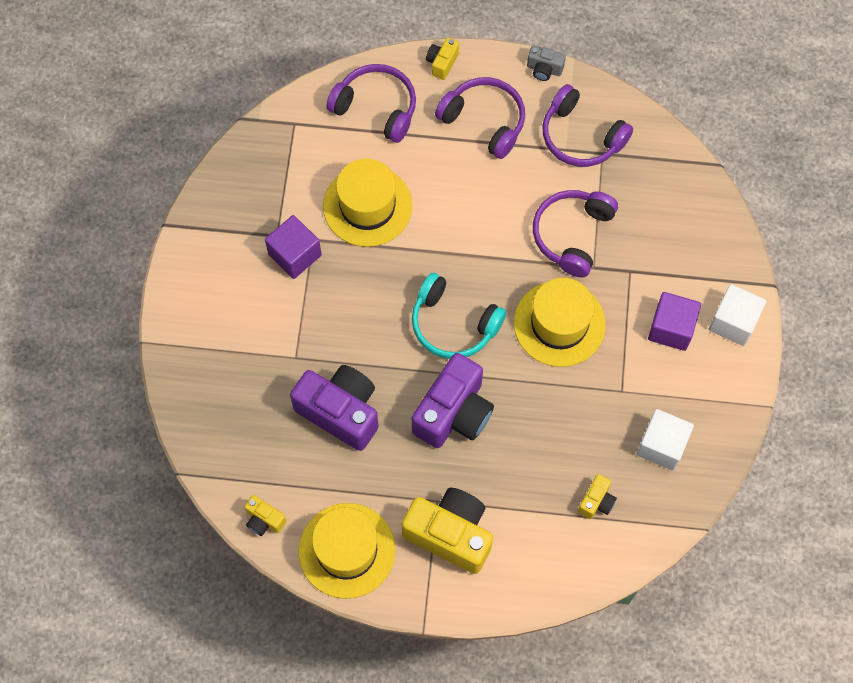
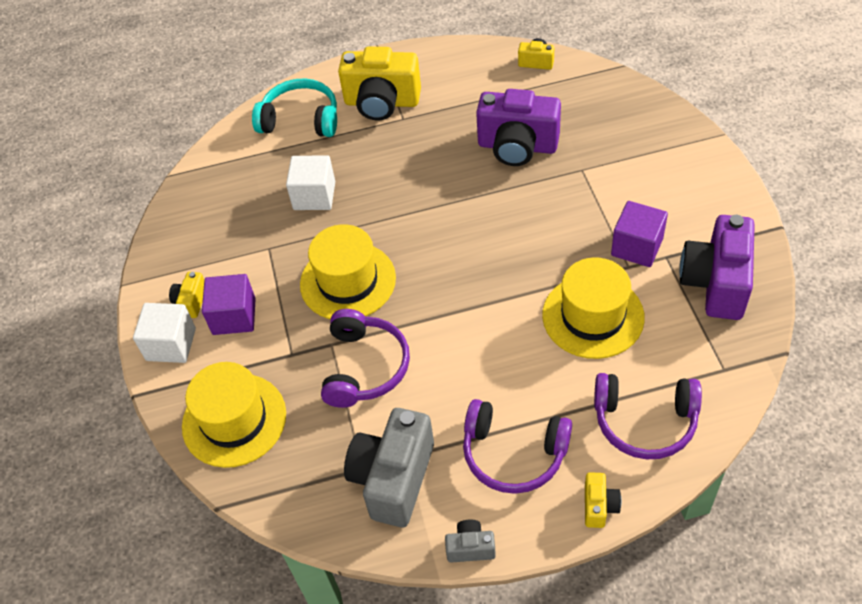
camera: 165 degrees right, 15 degrees down
(347, 550) = (460, 67): yellow hat -> yellow hat (234, 420)
(453, 324) = (450, 245): turquoise headphones -> turquoise headphones (300, 119)
(453, 413) = (417, 179): purple camera -> purple camera (715, 283)
(581, 136) = (393, 478): purple headphones -> grey camera
(596, 501) = (266, 162): yellow camera -> yellow camera (191, 302)
(662, 445) = (219, 220): white cube -> white cube (314, 196)

